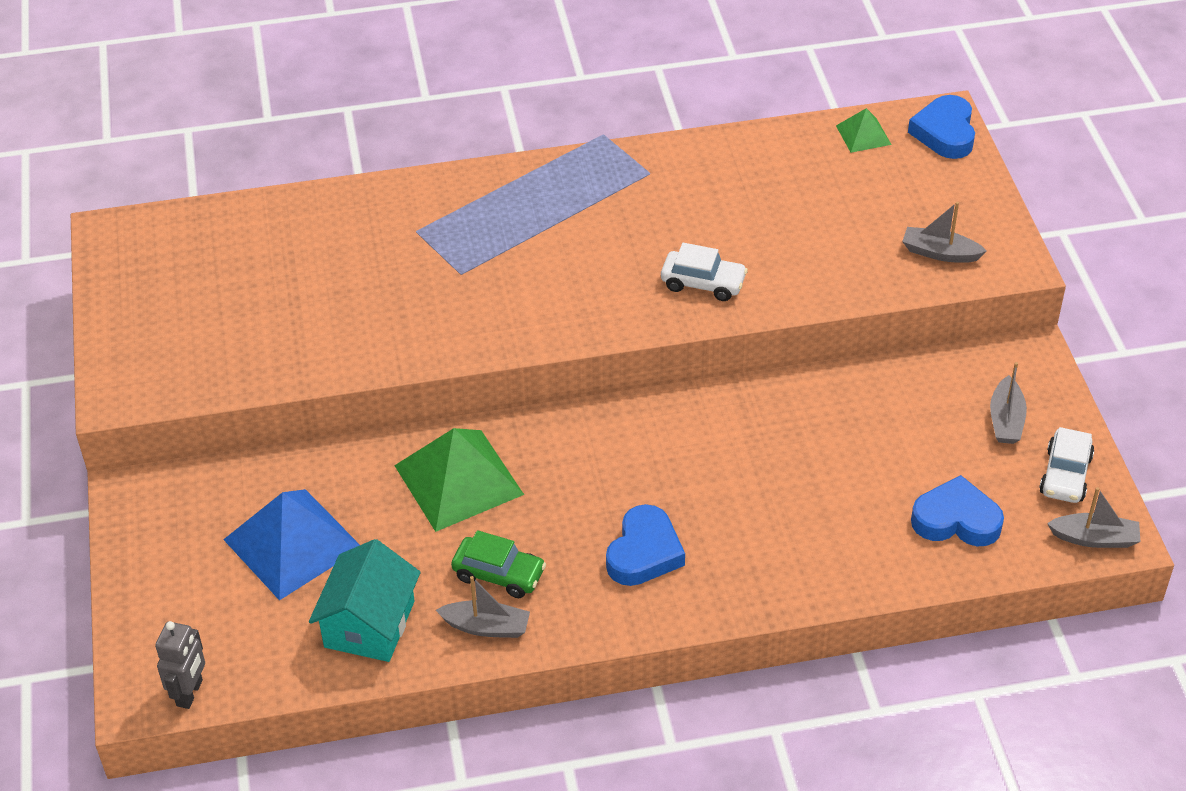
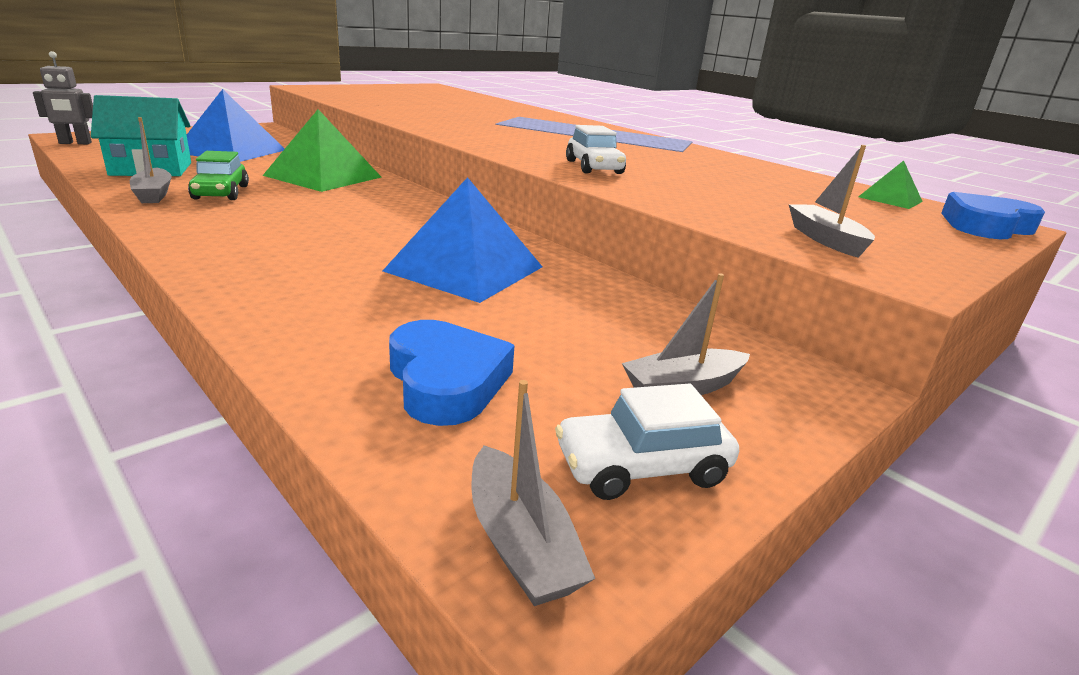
camera: 55 degrees right, 20 degrees down
(644, 552) = (273, 230): blue heart -> none
(788, 453) = (465, 269): none -> blue pyramid

